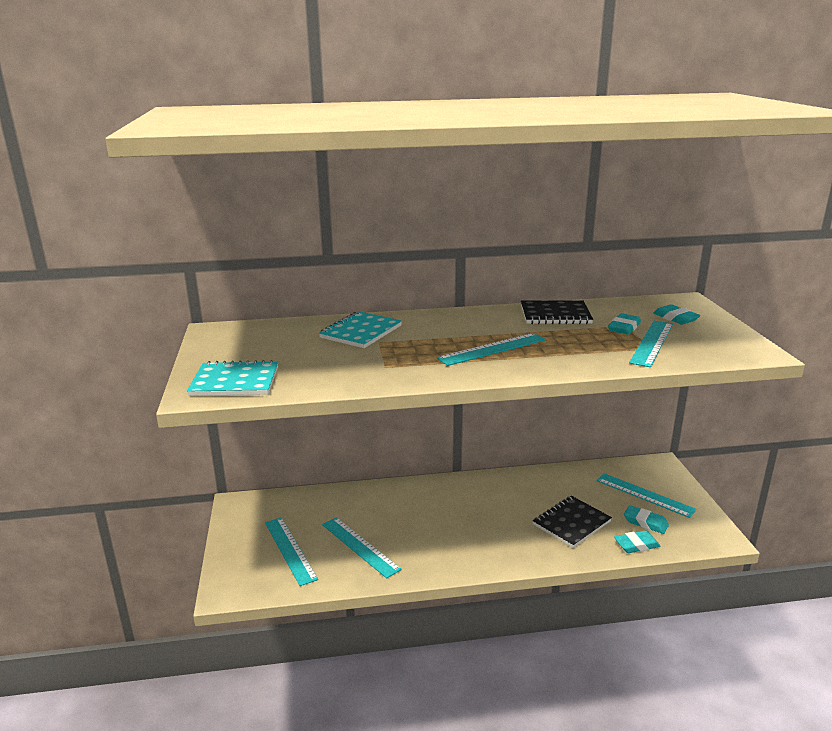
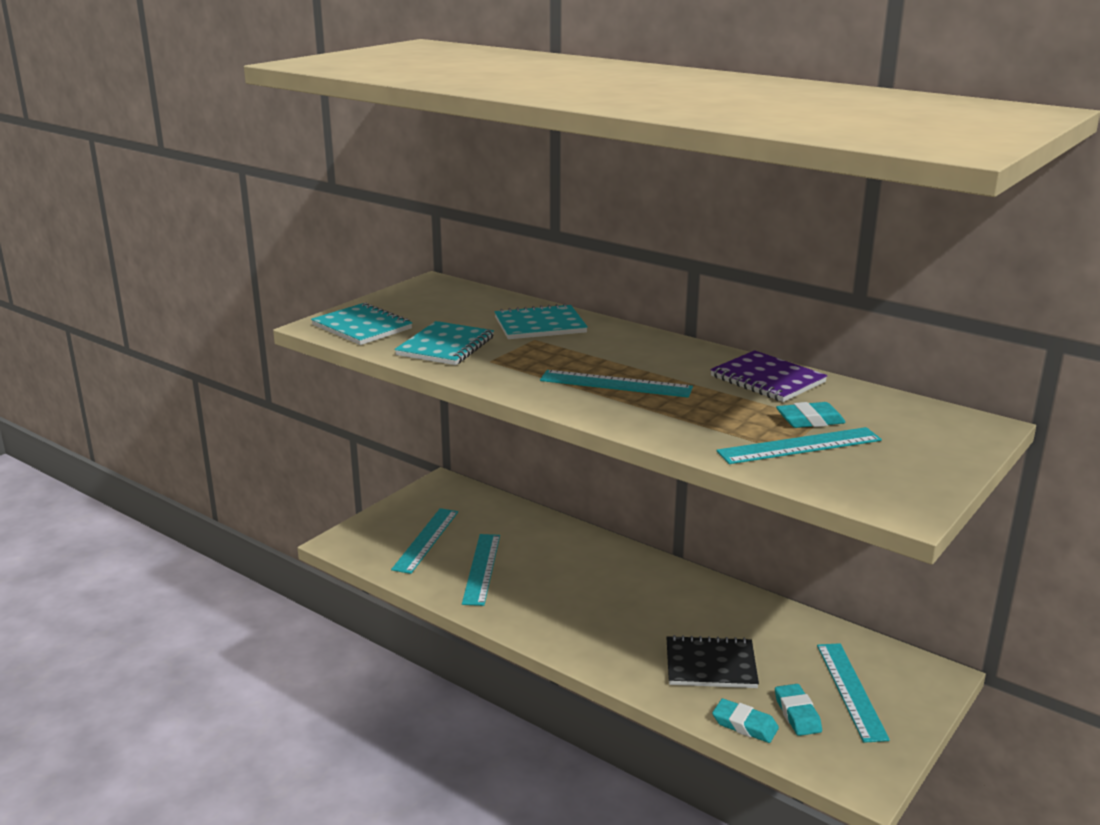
camera: 45 degrees right, 0 degrees up
(332, 369) = (446, 346): none -> turquoise notebook
(555, 315) = (767, 379): black notebook -> purple notebook
(675, 318) = (906, 436): turquoise eraser -> none

